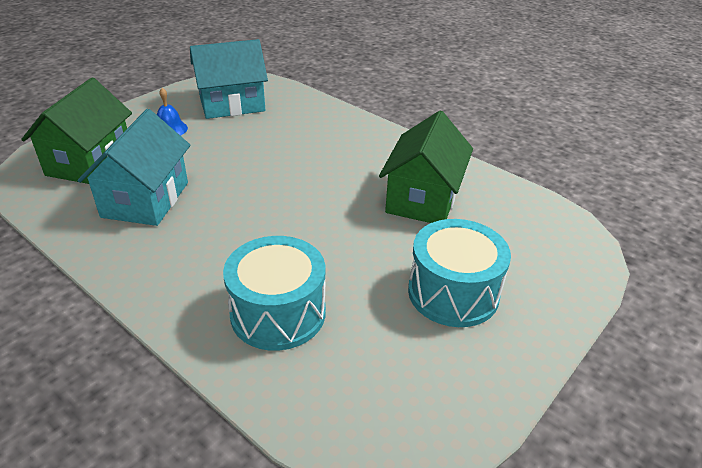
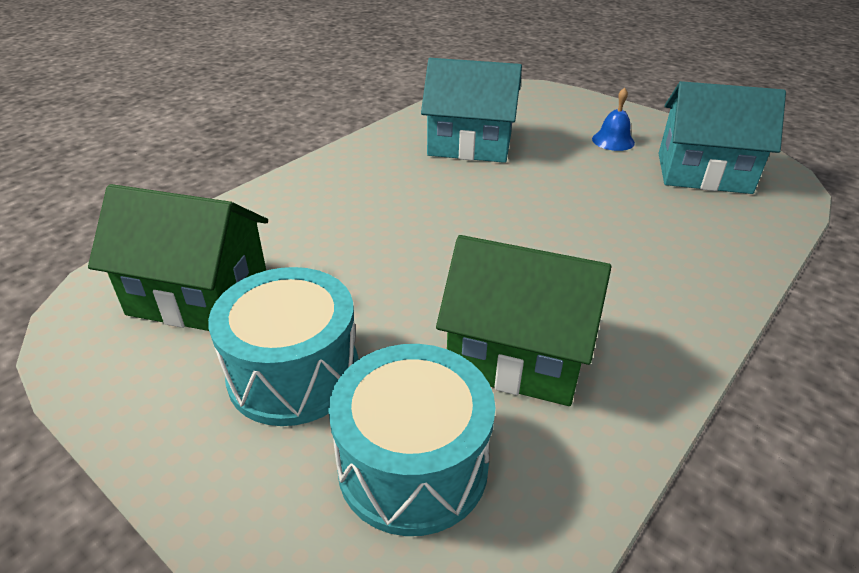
camera: 90 degrees right, 0 degrees up
(89, 162) = (527, 110): green house -> green house (199, 296)
(232, 104) = (703, 173): turquoise house -> turquoise house turned 60 degrees counterclockwise
(278, 313) = (289, 232): turquoise drum -> turquoise drum (413, 465)

